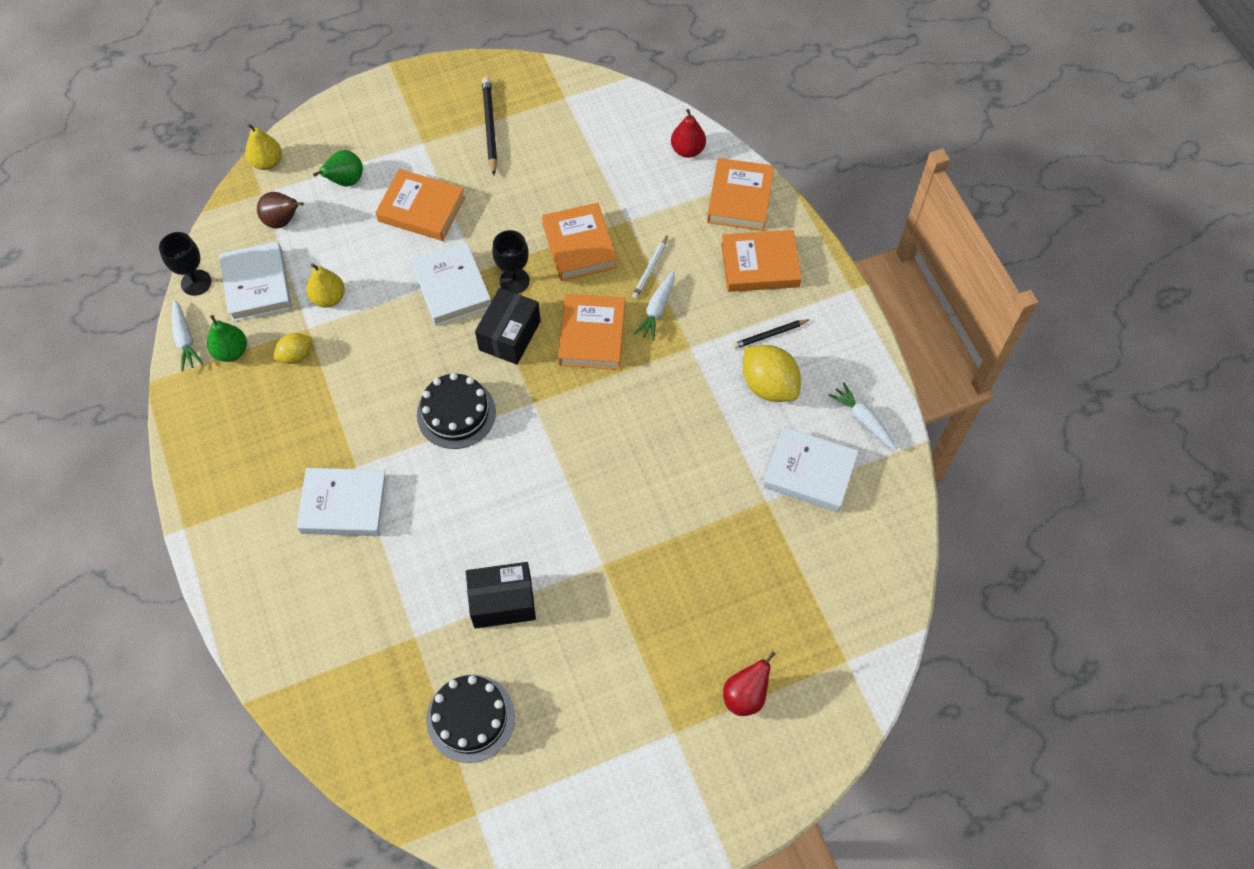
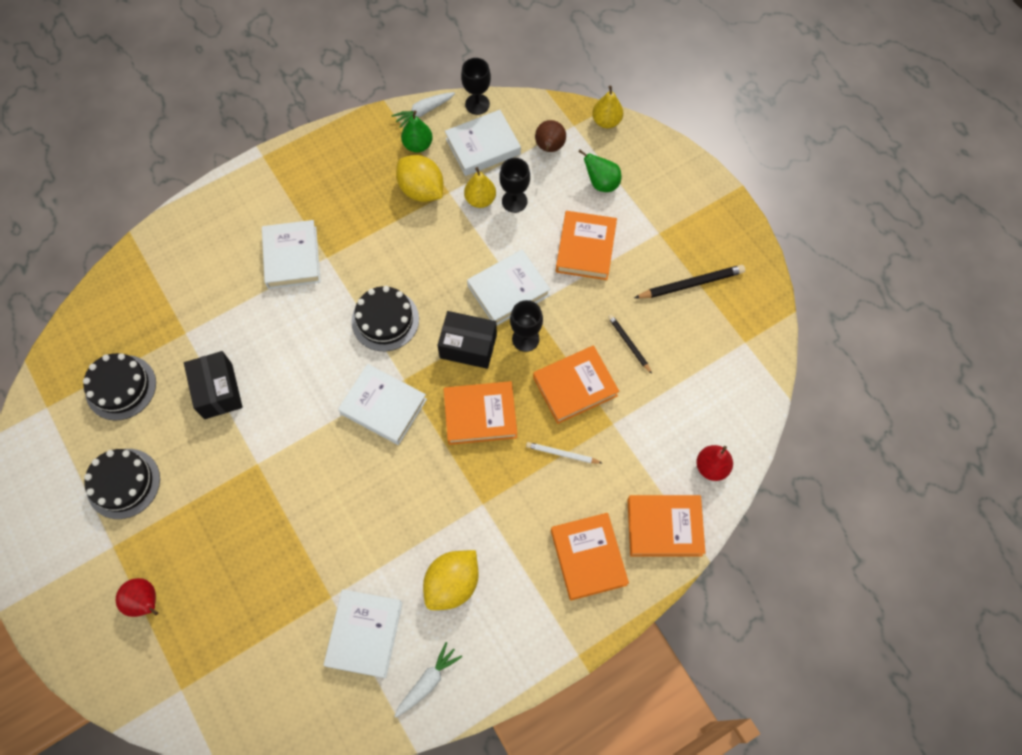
camera: 80 degrees right, 5 degrees up
(296, 355) = (421, 190): yellow lemon -> yellow lemon, size x1.74
(341, 265) = (514, 201): none -> black goblet
(561, 427) = (383, 406): none -> white book
(598, 717) = (123, 483): none -> black cake
(657, 309) = (518, 467): white carrot -> none
(769, 335) = (509, 577): black pencil -> black pencil (629, 344)

